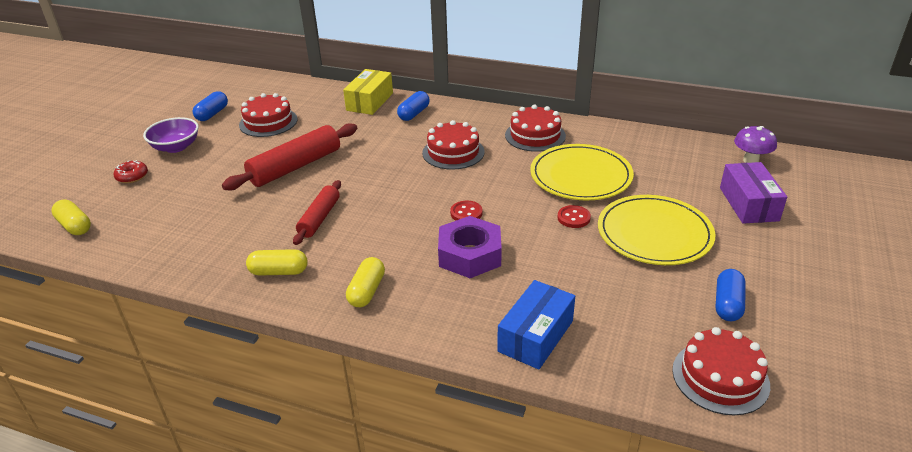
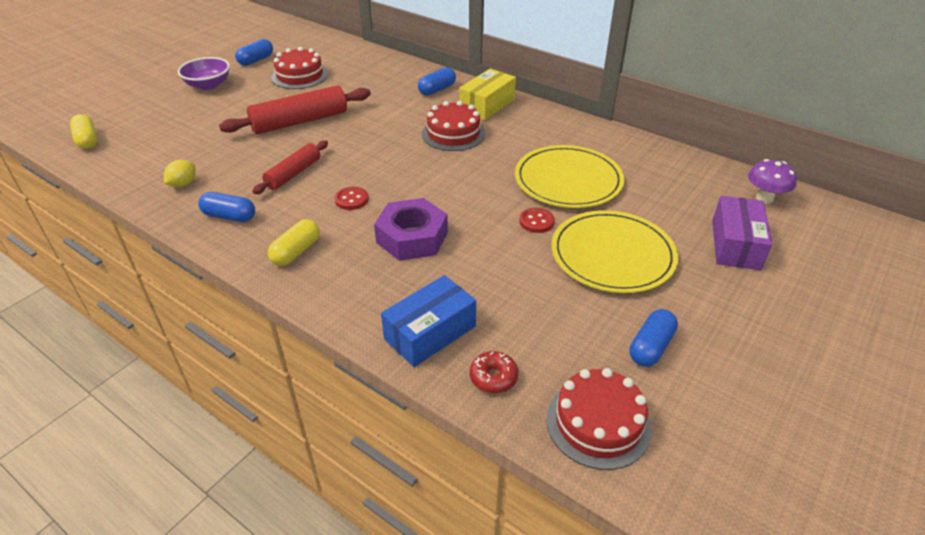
camera: 15 degrees right, 5 degrees up
(132, 177) = (157, 105): red donut -> red donut (493, 377)
(210, 250) = (183, 184): none -> yellow lemon
(279, 272) = (229, 216): yellow capsule -> blue capsule
(370, 101) = (402, 71): yellow box -> yellow box (487, 105)
(466, 213) = (432, 195): red button -> red button (351, 199)
(535, 135) = (544, 131): red cake -> none

